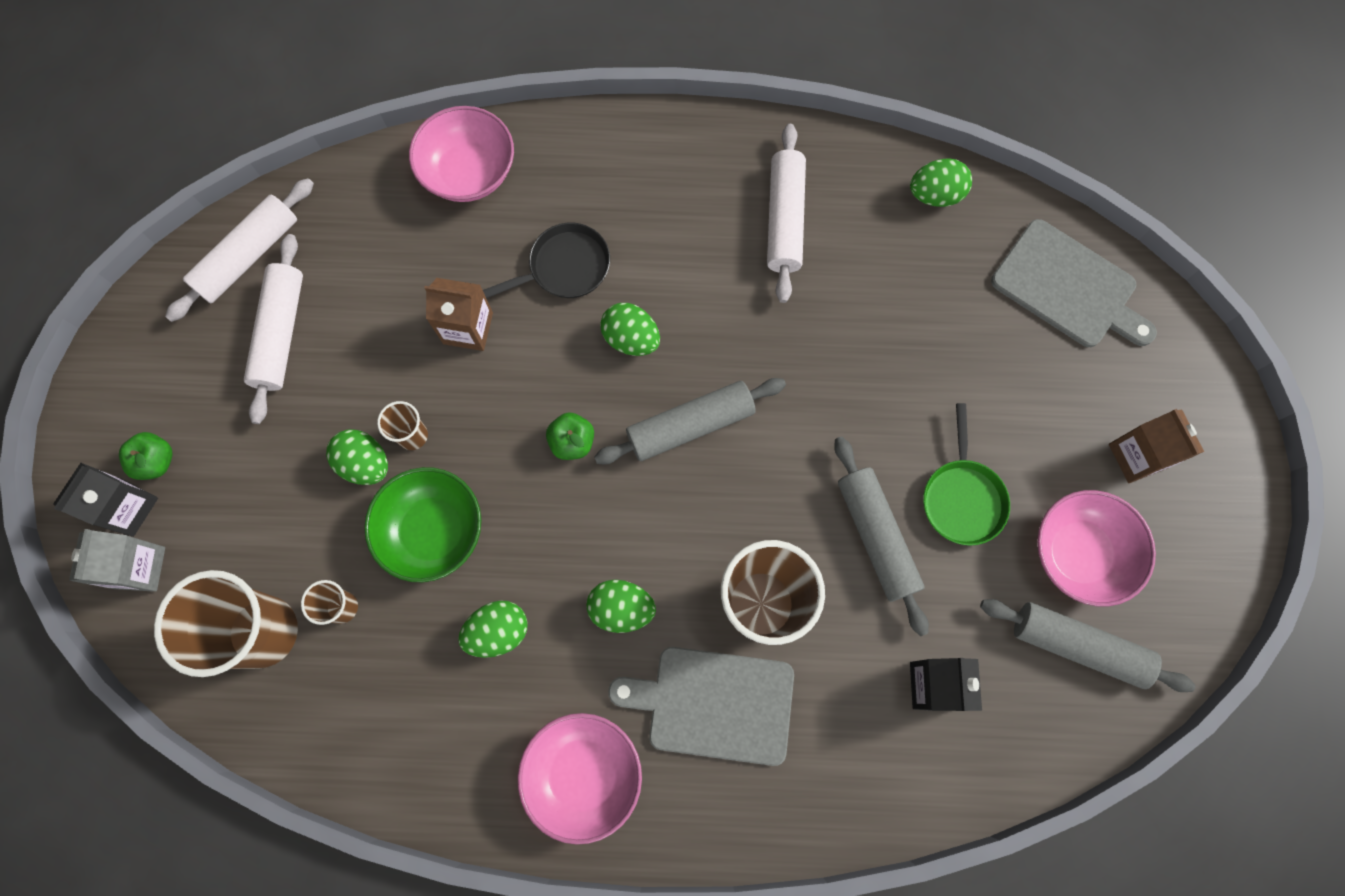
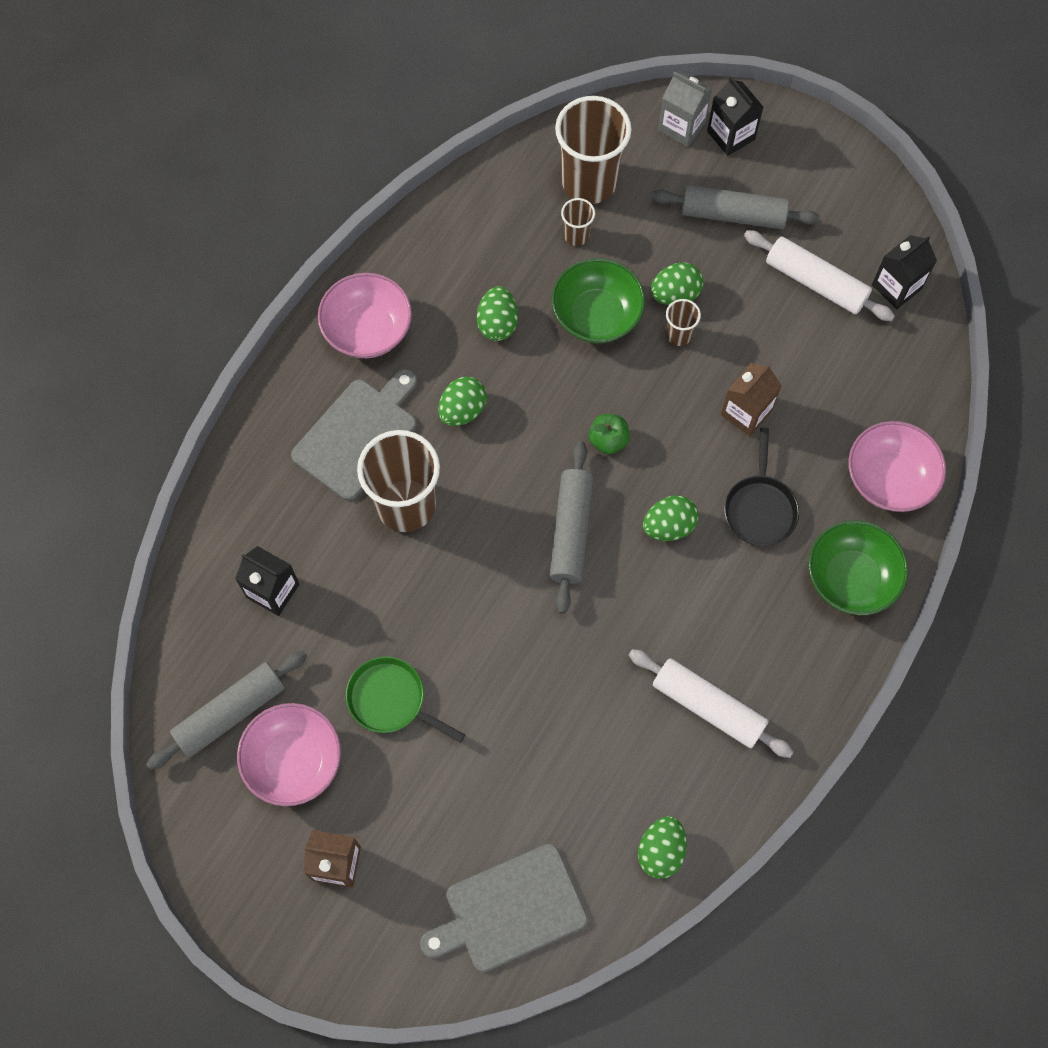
camera: 120 degrees right, 5 degrees down
(156, 461) = (756, 165): green apple -> none
(248, 256) = (896, 287): white rolling pin -> black carton
(589, 160) = (851, 578): none -> green bowl
(876, 537) = (402, 616): grey rolling pin -> grey rolling pin (733, 214)

